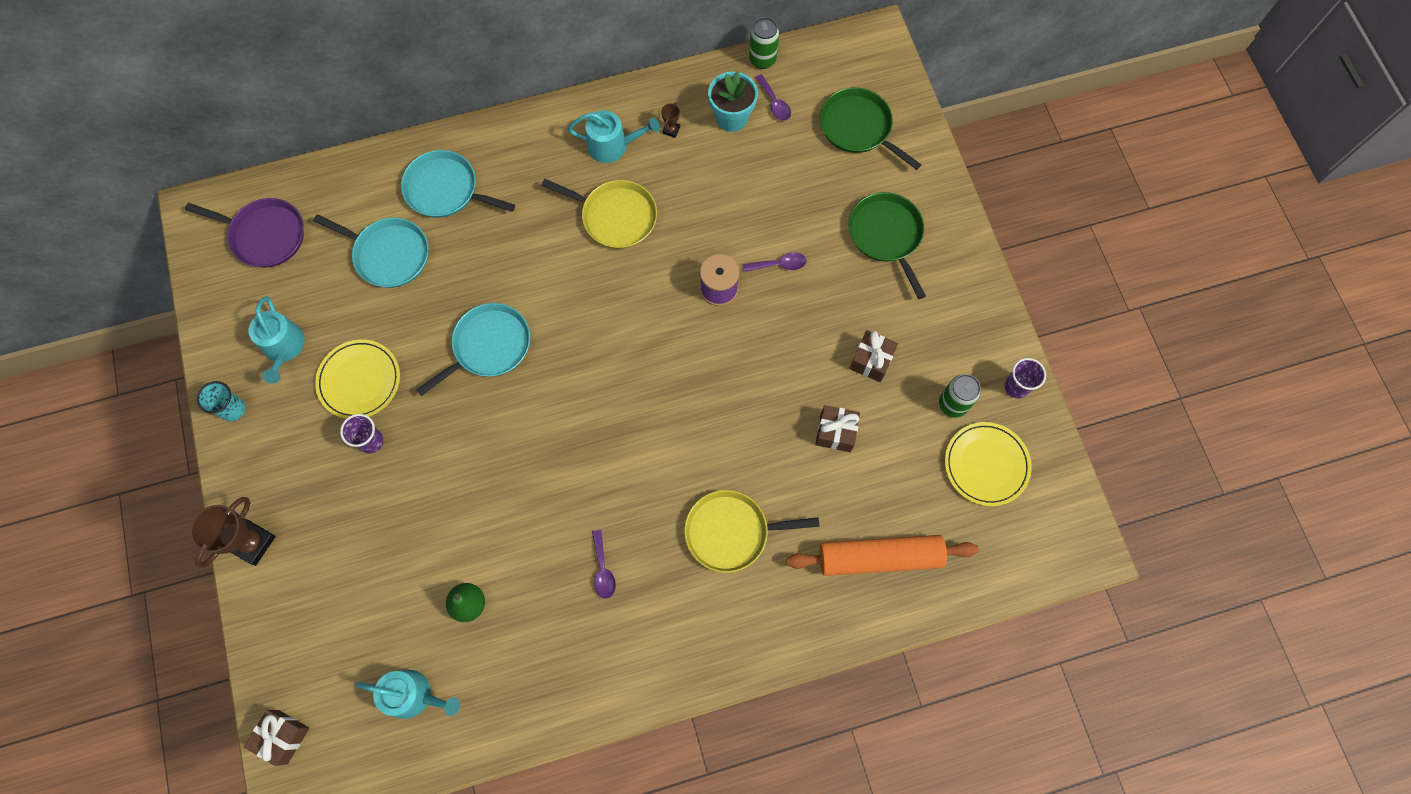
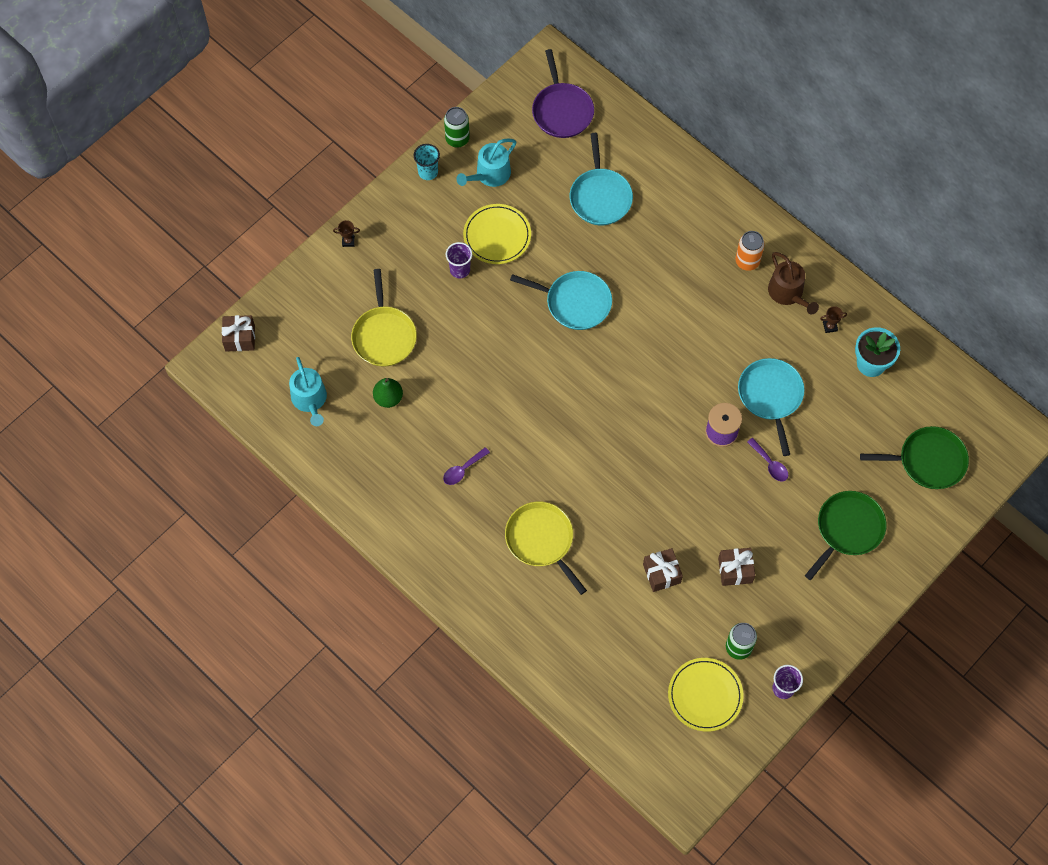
camera: 60 degrees right, 5 degrees down
(252, 543) = (348, 241): brown trophy -> brown trophy, size x0.46
(445, 190) = (674, 202): turquoise pan -> turquoise pan (770, 396)
(555, 161) = (747, 261): none -> orange can
(612, 145) = (788, 293): turquoise watering can -> brown watering can
(615, 216) = (731, 328): yellow pan -> yellow pan (384, 335)
(762, 59) = (939, 358): green can -> green can (457, 139)
(774, 103) = (906, 388): purple spoon -> none
(858, 128) = (928, 461): green pan -> green pan turned 75 degrees clockwise
(879, 558) = (585, 653): orange rolling pin -> none

